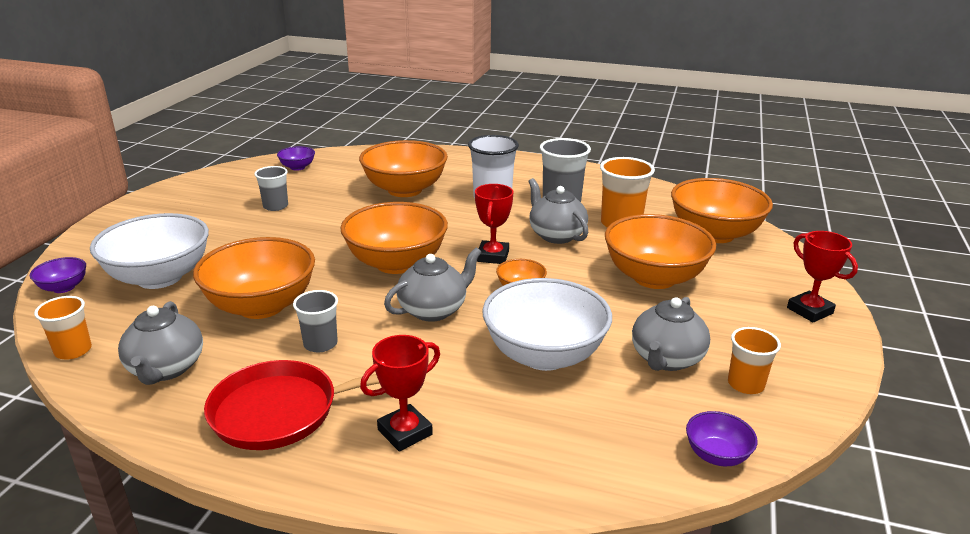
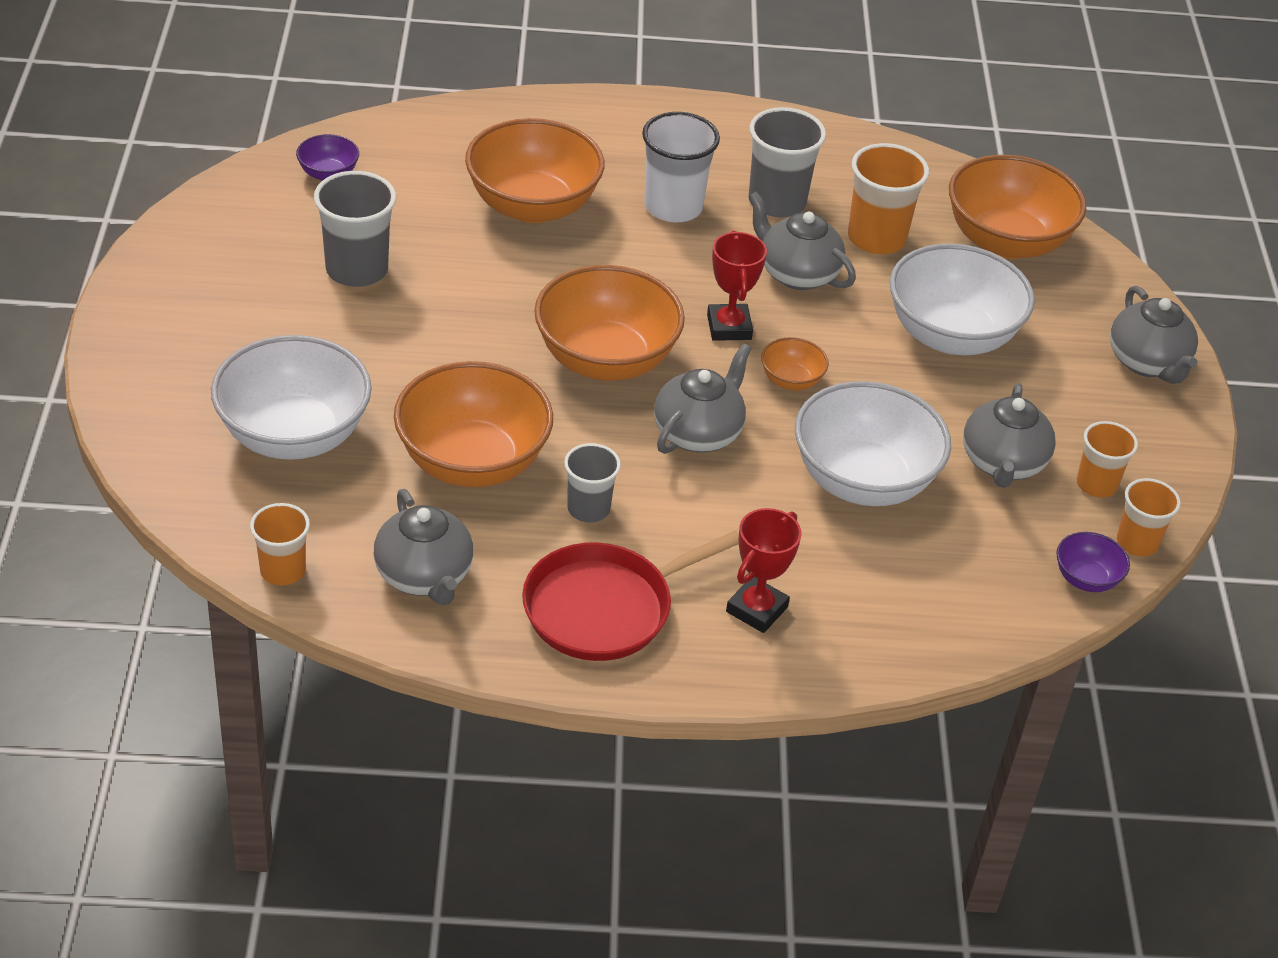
camera: 20 degrees left, 15 degrees up
(63, 287) = (172, 474): purple bowl -> none
(275, 206) = (357, 270): grey cup -> grey cup, size x1.59
(654, 278) = (951, 335): orange bowl -> white bowl
(774, 433) = (1137, 542): none -> orange cup
(809, 310) = (1147, 363): red trophy -> grey teapot

